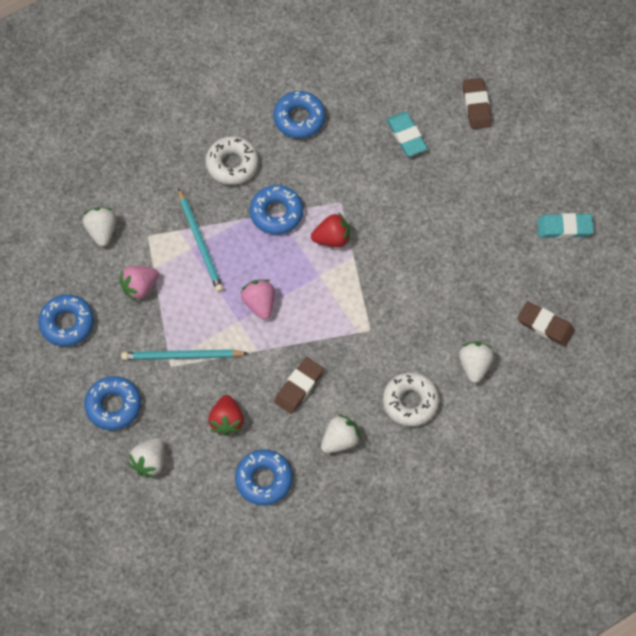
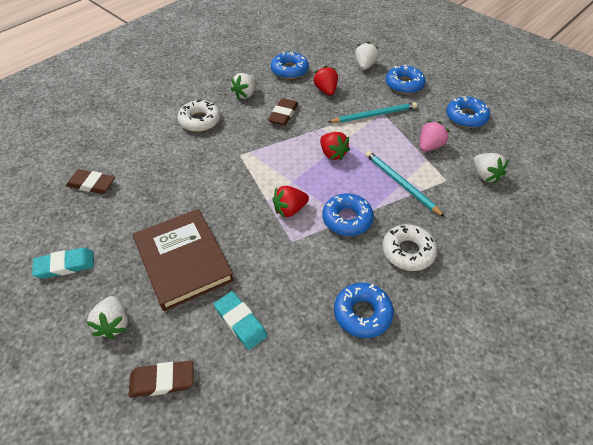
camera: 165 degrees right, 15 degrees down
(259, 304) = (332, 154): pink strawberry -> red strawberry
(450, 206) = (183, 260): none -> brown book
(474, 365) = (152, 149): white strawberry -> white strawberry (114, 324)
(476, 105) = (162, 380): brown eraser -> brown eraser turned 75 degrees counterclockwise

